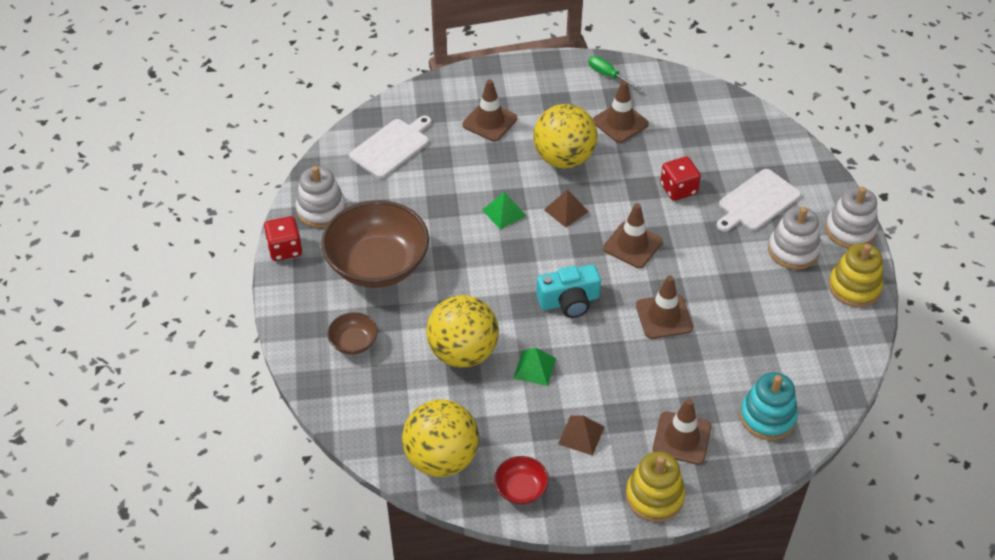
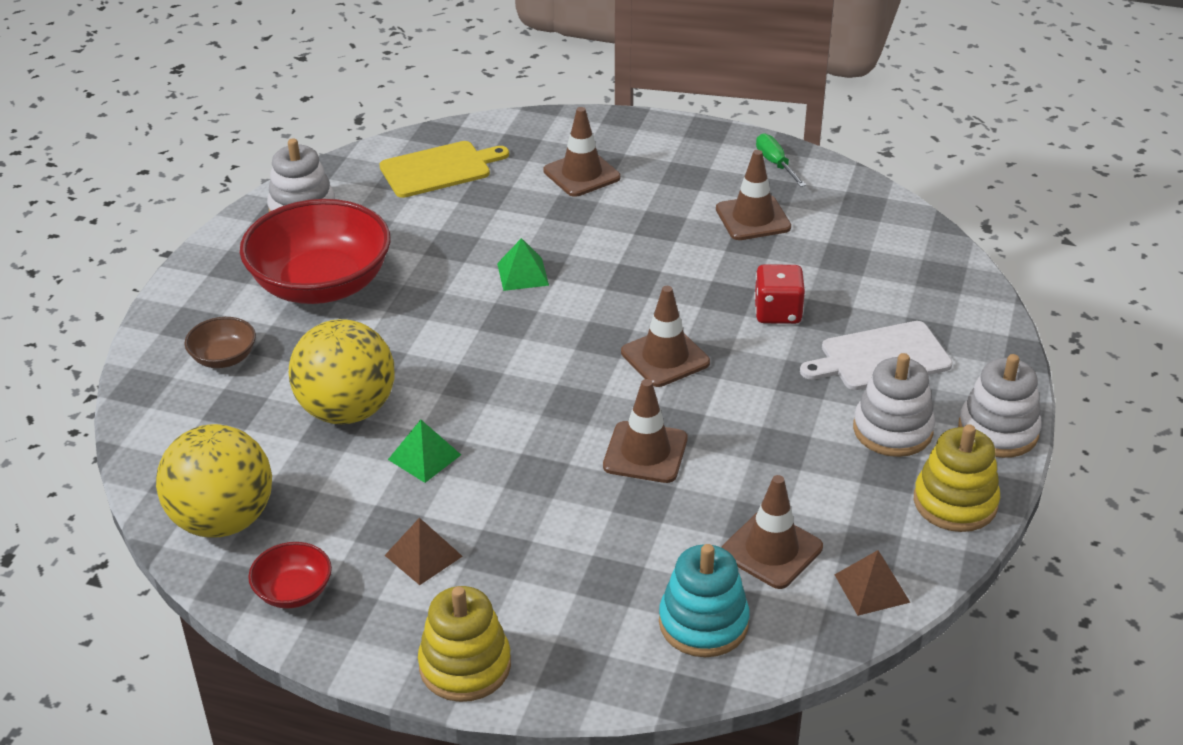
camera: 25 degrees right, 10 degrees down
(285, 249) = (227, 238): red dice -> none
(377, 265) = (321, 285): brown bowl -> red bowl
(391, 147) = (439, 169): white cutting board -> yellow cutting board
(564, 158) = (647, 237): yellow ball -> none
(566, 210) = (605, 294): brown pyramid -> brown pyramid (872, 588)
(569, 301) = (530, 395): turquoise camera -> none
(682, 438) = (559, 607): brown traffic cone -> brown traffic cone (771, 550)

